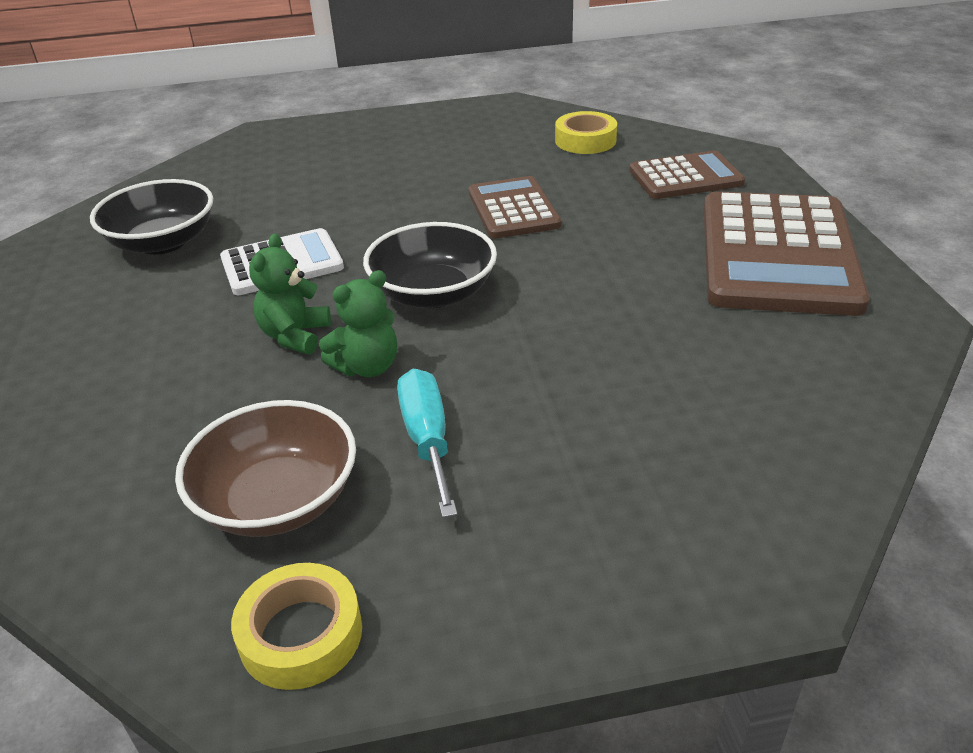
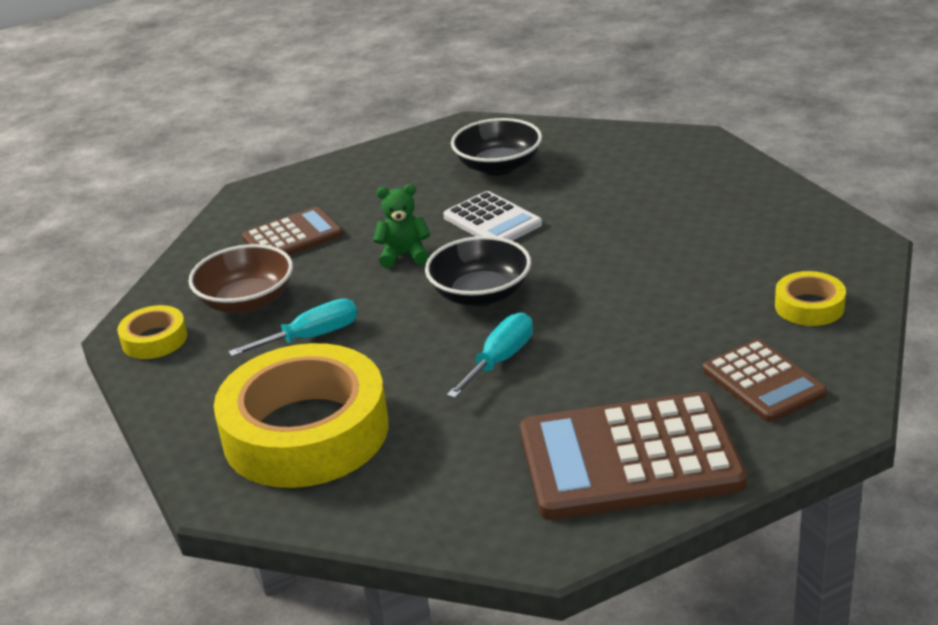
camera: 75 degrees right, 5 degrees down
(367, 367) = (379, 293): green teddy bear -> none
(513, 209) = (634, 298): brown calculator -> brown calculator (293, 237)
(575, 299) = (500, 360): none -> turquoise screwdriver
(653, 469) = (306, 432): none -> yellow tape

